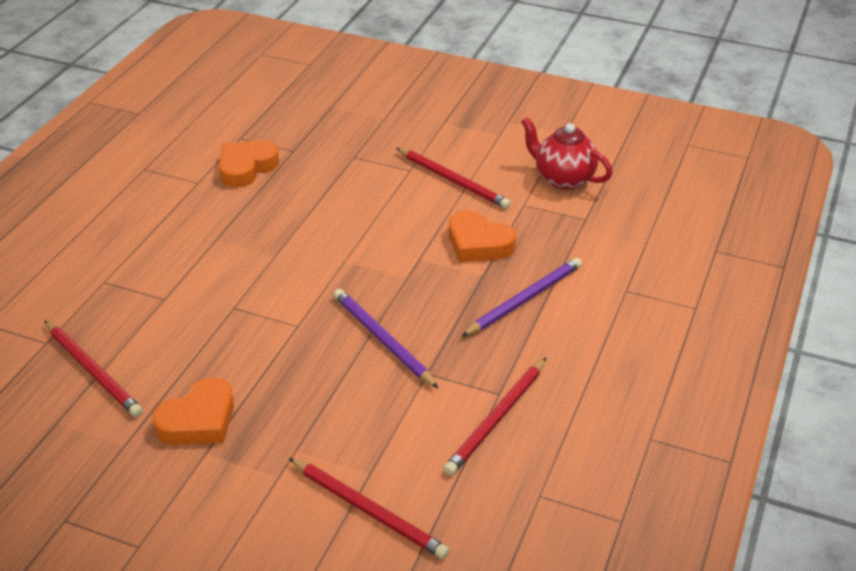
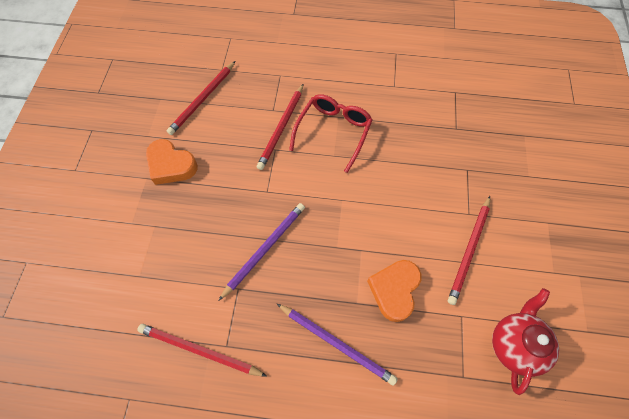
camera: 75 degrees right, 25 degrees up
(238, 248) = (333, 132): none -> red glasses
(246, 168) = (422, 107): orange heart -> none
(369, 510) = (107, 285): red pencil -> red pencil (281, 128)

